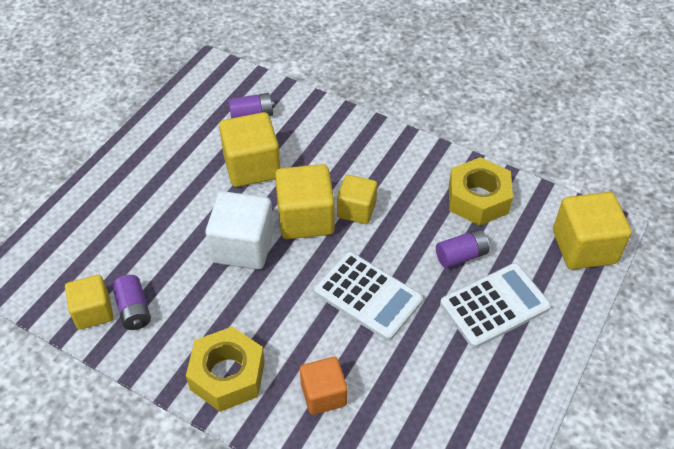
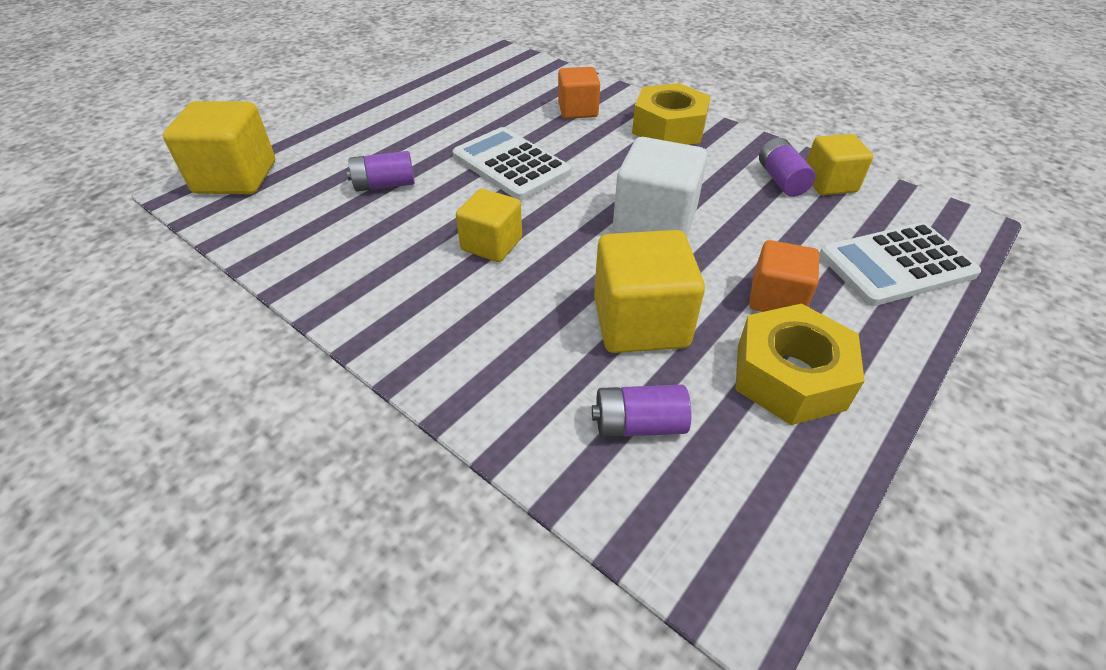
camera: 170 degrees left, 5 degrees down
(167, 193) = (776, 299): none -> orange cube
(305, 218) = (566, 243): yellow cube -> none
(478, 199) = (317, 238): yellow nut -> yellow nut (789, 376)
(495, 306) = (379, 145): white calculator -> white calculator (896, 264)

